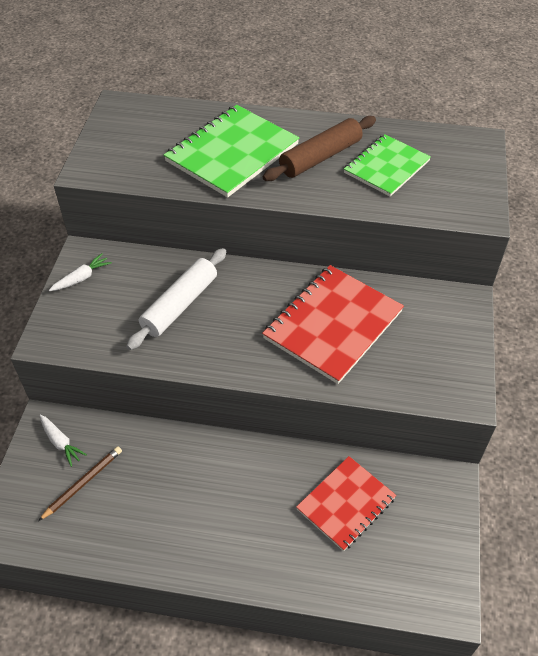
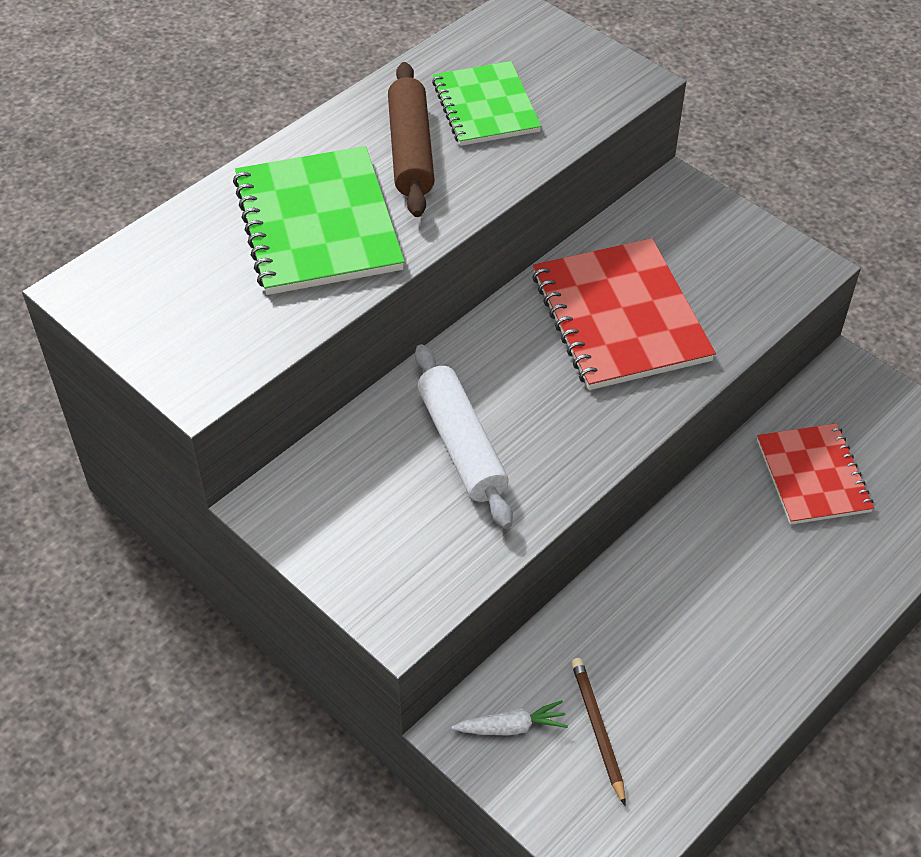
camera: 55 degrees left, 0 degrees up
(81, 278) = (315, 529): white carrot -> none

